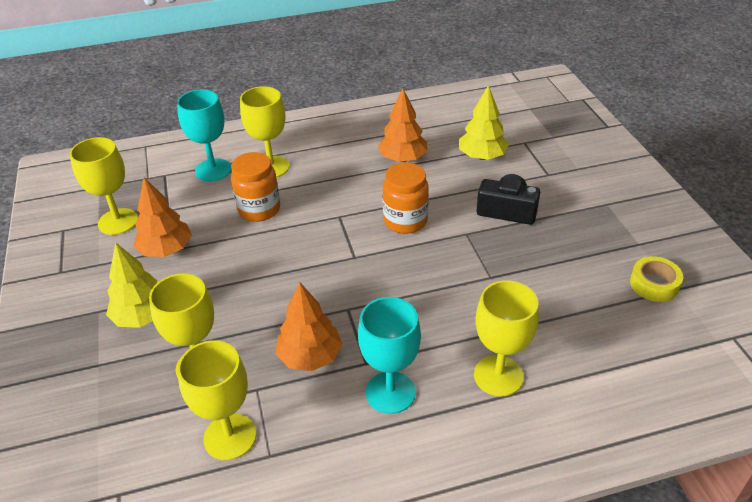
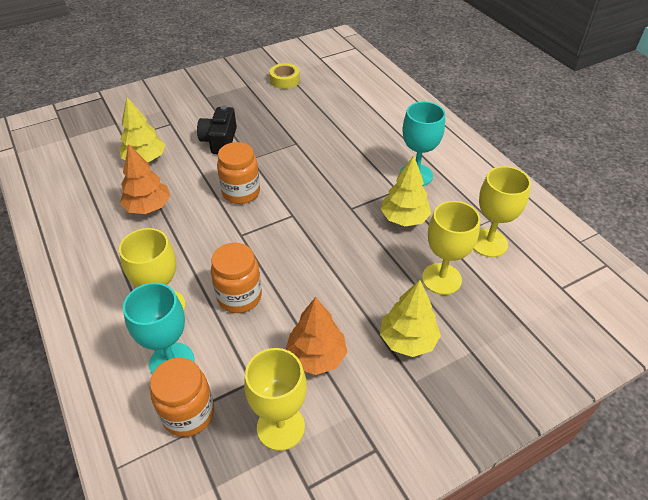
camera: 105 degrees left, 5 degrees up
(162, 177) = (188, 413): none -> orange jar
(310, 357) = (404, 219): orange tree -> yellow tree
(498, 376) = (382, 133): yellow goblet -> none

